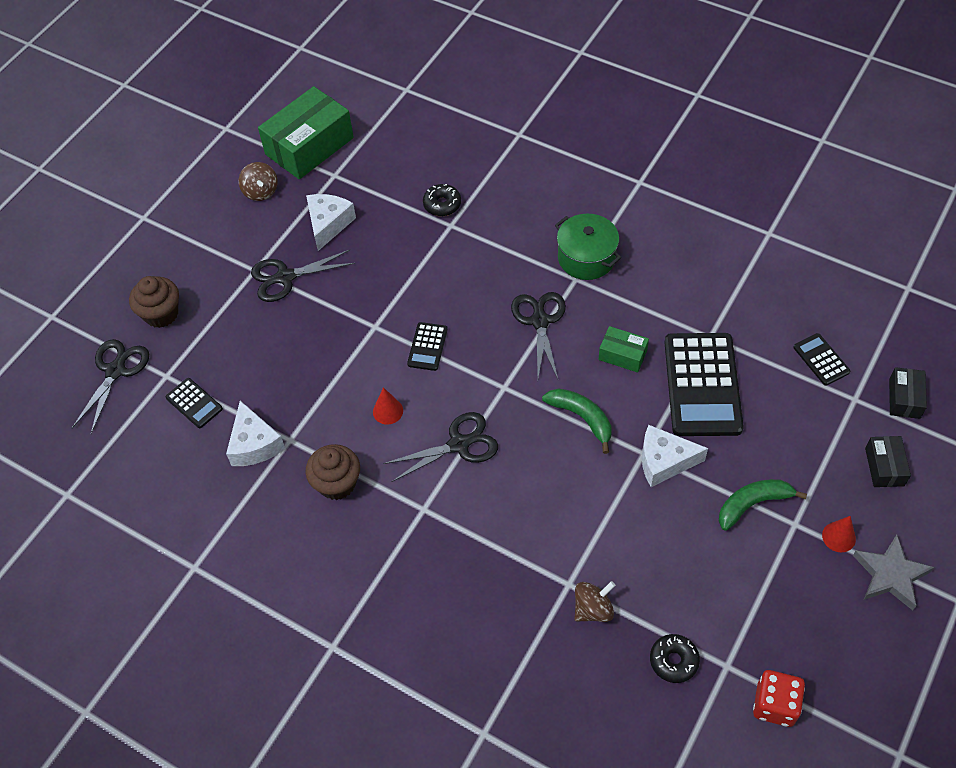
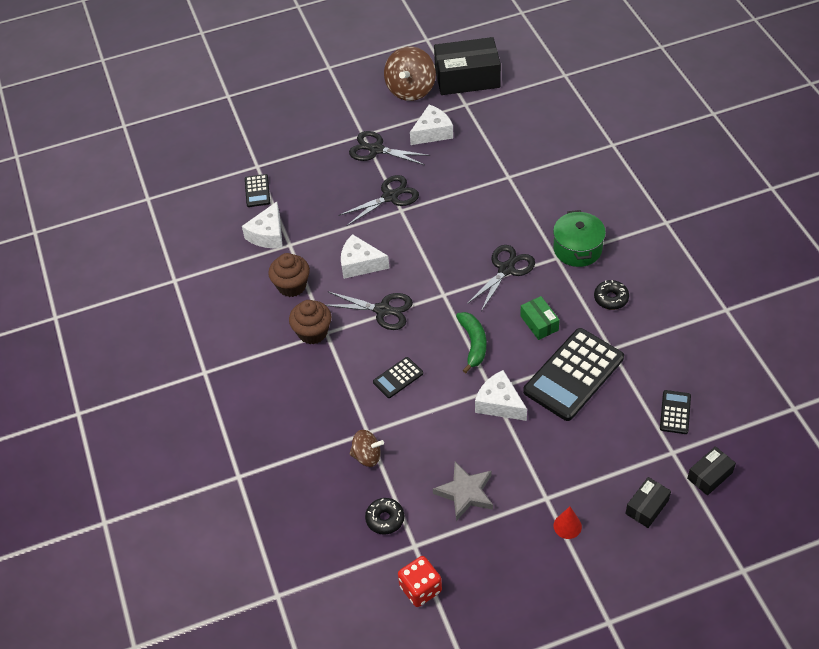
camera: 40 degrees right, 5 degrees down
(115, 371) = (233, 147): black scissors -> black scissors (390, 197)
(161, 314) = (287, 129): brown cupcake -> brown cupcake (312, 332)
(261, 191) = (411, 90): brown spinning top -> brown spinning top, size x1.76
(309, 146) = (467, 78): green box -> black box
(388, 411) = (360, 264): red cone -> white cheese
(427, 347) = (420, 241): black calculator -> black calculator (398, 378)
(442, 204) = (515, 161): black donut -> black donut (611, 298)
(752, 504) = (530, 467): green banana -> none
(890, 575) = (578, 572): grey star -> grey star (465, 493)

